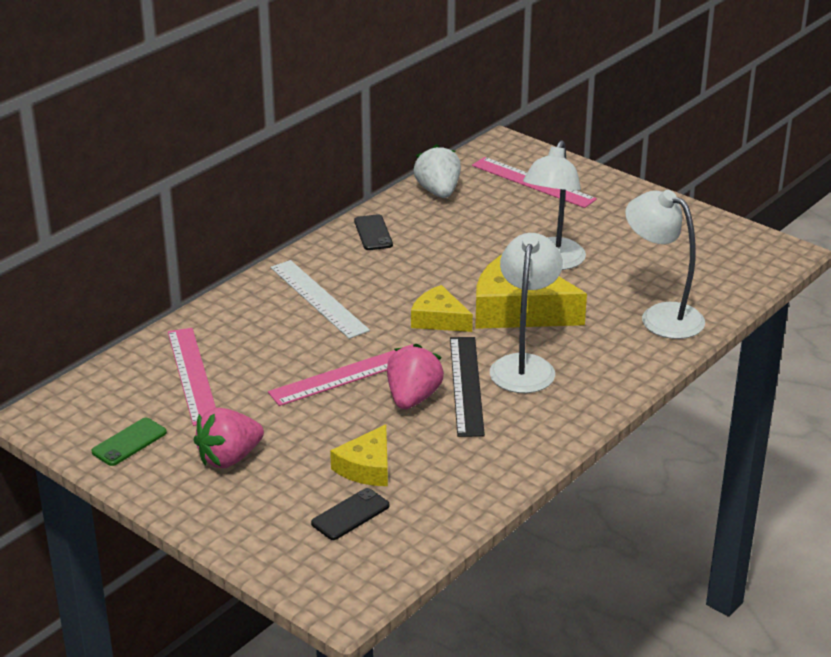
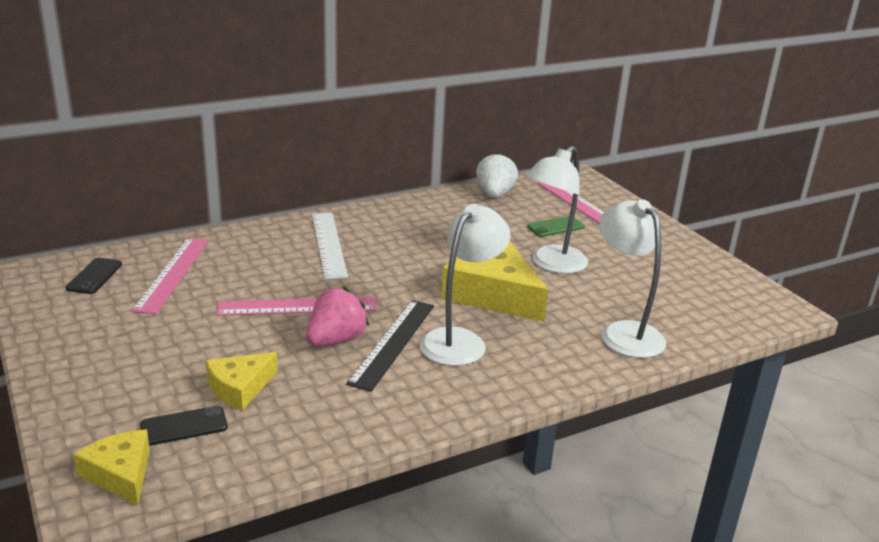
camera: 20 degrees right, 5 degrees down
(129, 442) = (69, 310): green phone -> green phone (555, 227)
(229, 458) = (132, 345): pink strawberry -> none
(373, 233) = (416, 210): black phone -> black phone (94, 276)
(439, 319) = (415, 284): yellow cheese -> yellow cheese (120, 474)

